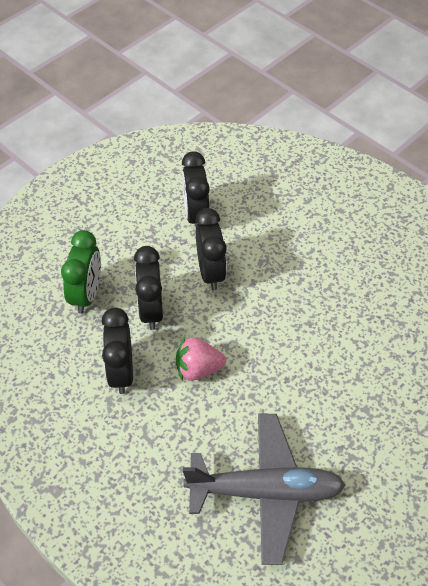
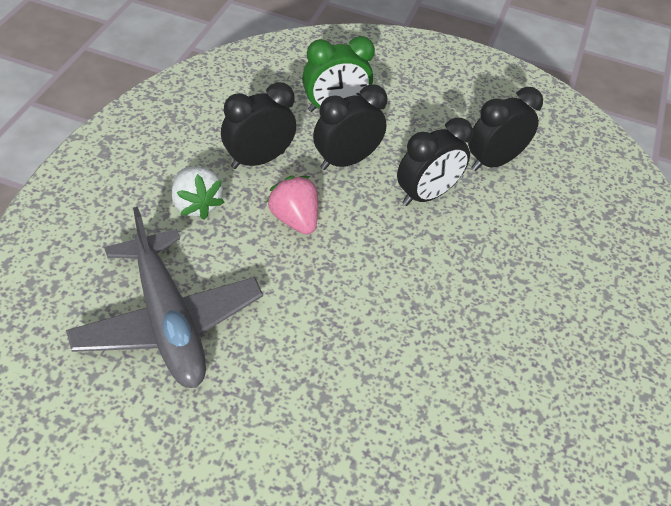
camera: 60 degrees right, 5 degrees down
(152, 435) = (196, 205): none -> white strawberry

